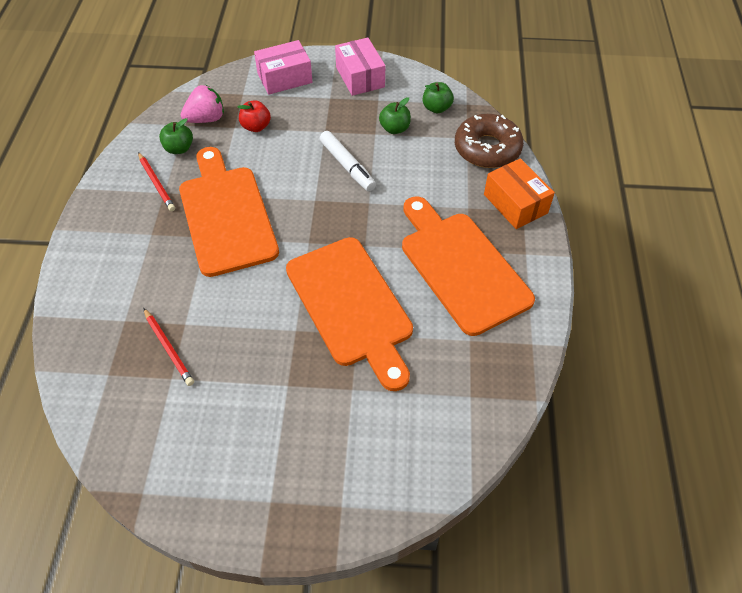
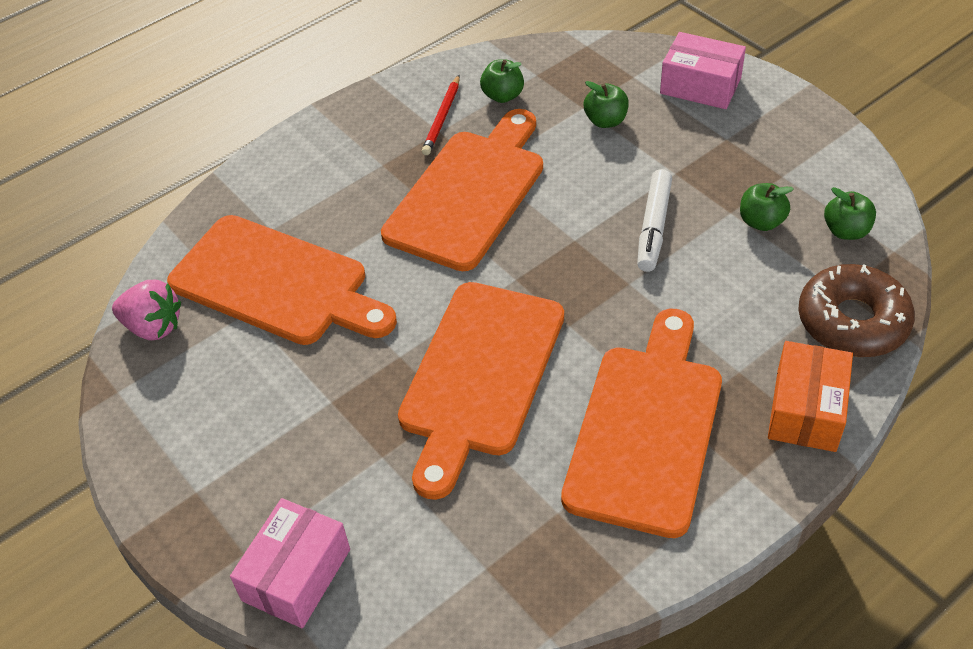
camera: 50 degrees right, 5 degrees down
(168, 348) = (276, 283): red pencil -> orange cutting board
(206, 119) = (564, 81): pink strawberry -> pink strawberry (153, 326)
(256, 126) = (605, 121): red apple -> green apple
(360, 77) = (792, 136): pink box -> pink box (296, 575)

